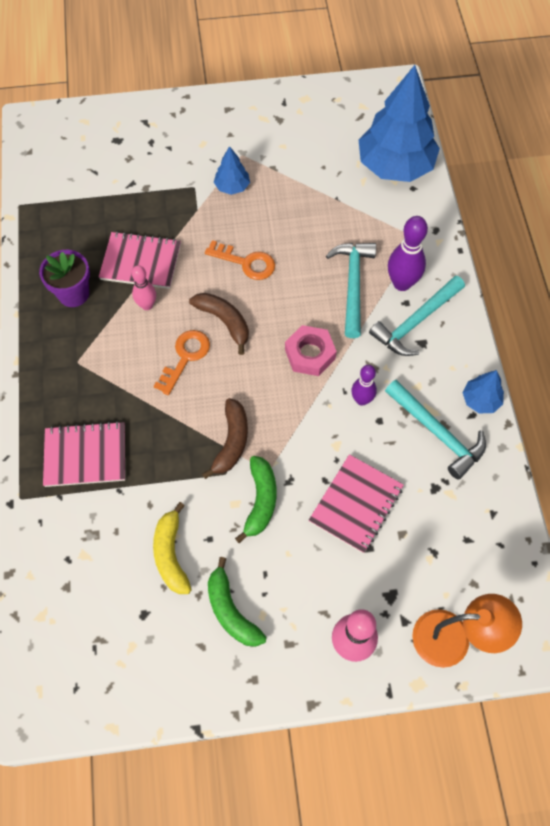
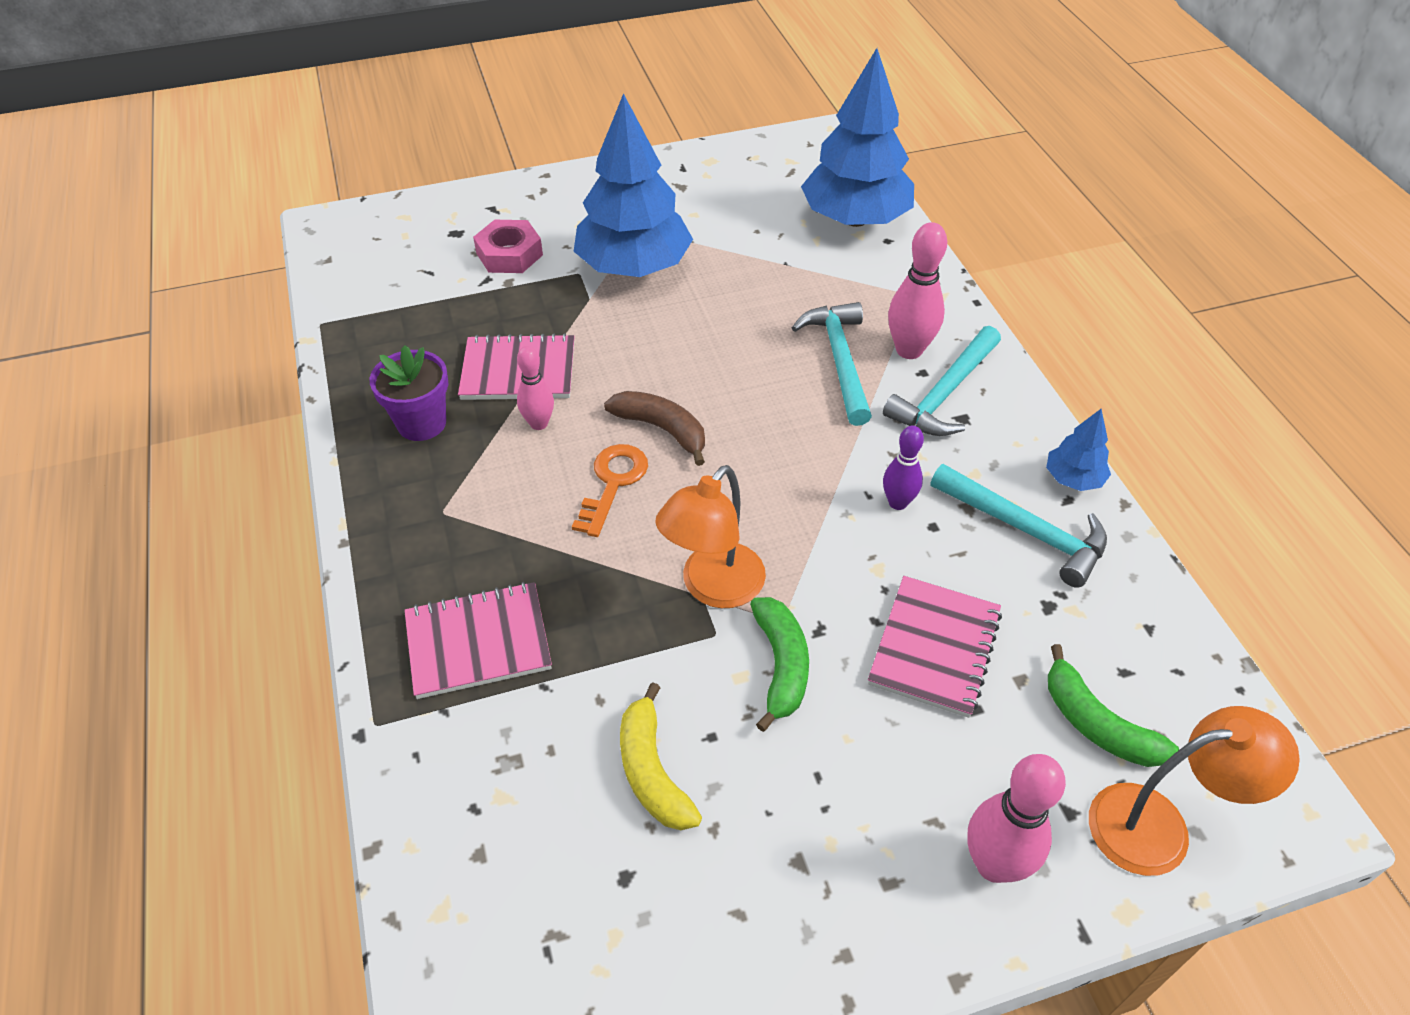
camera: 10 degrees left, 15 degrees down
(231, 611) = (776, 845): green banana -> green banana (1096, 724)
(232, 186) = (634, 267): blue tree -> blue tree, size x2.23
(232, 442) = (713, 588): brown banana -> orange lamp
(246, 262) = (676, 352): orange key -> none
(310, 354) = (802, 454): pink nut -> pink nut (509, 254)
(402, 283) = (909, 350): purple bowling pin -> pink bowling pin

